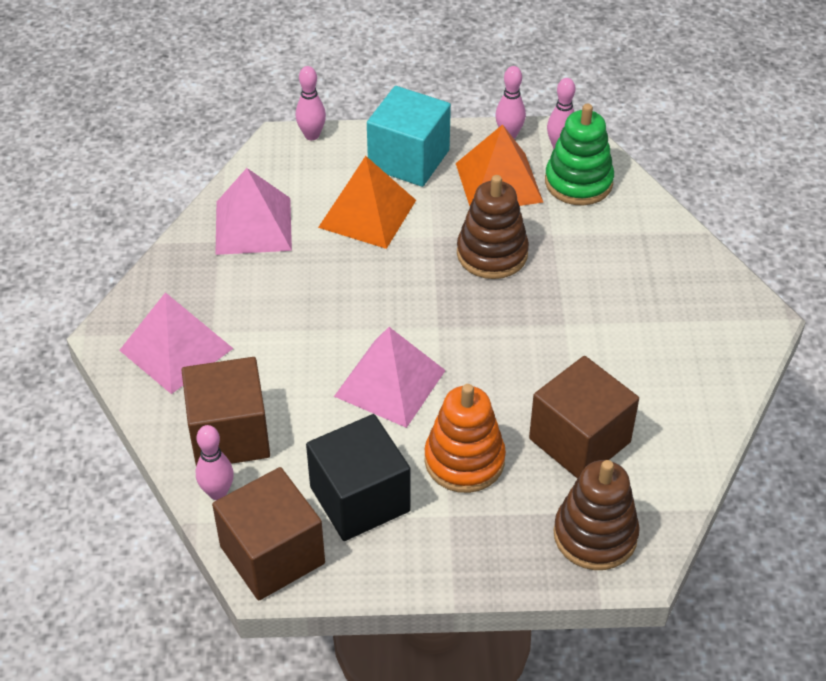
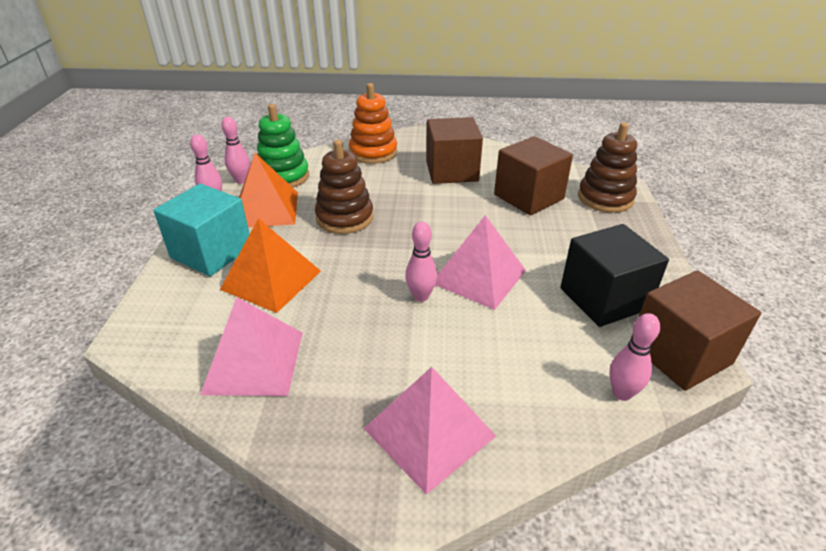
camera: 85 degrees left, 10 degrees down
(229, 435) = (548, 384): brown cube -> brown cube (451, 171)
(312, 135) = (136, 313): pink bowling pin -> pink bowling pin (421, 296)
(464, 460) = (554, 244): orange stacking toy -> orange stacking toy (373, 152)

